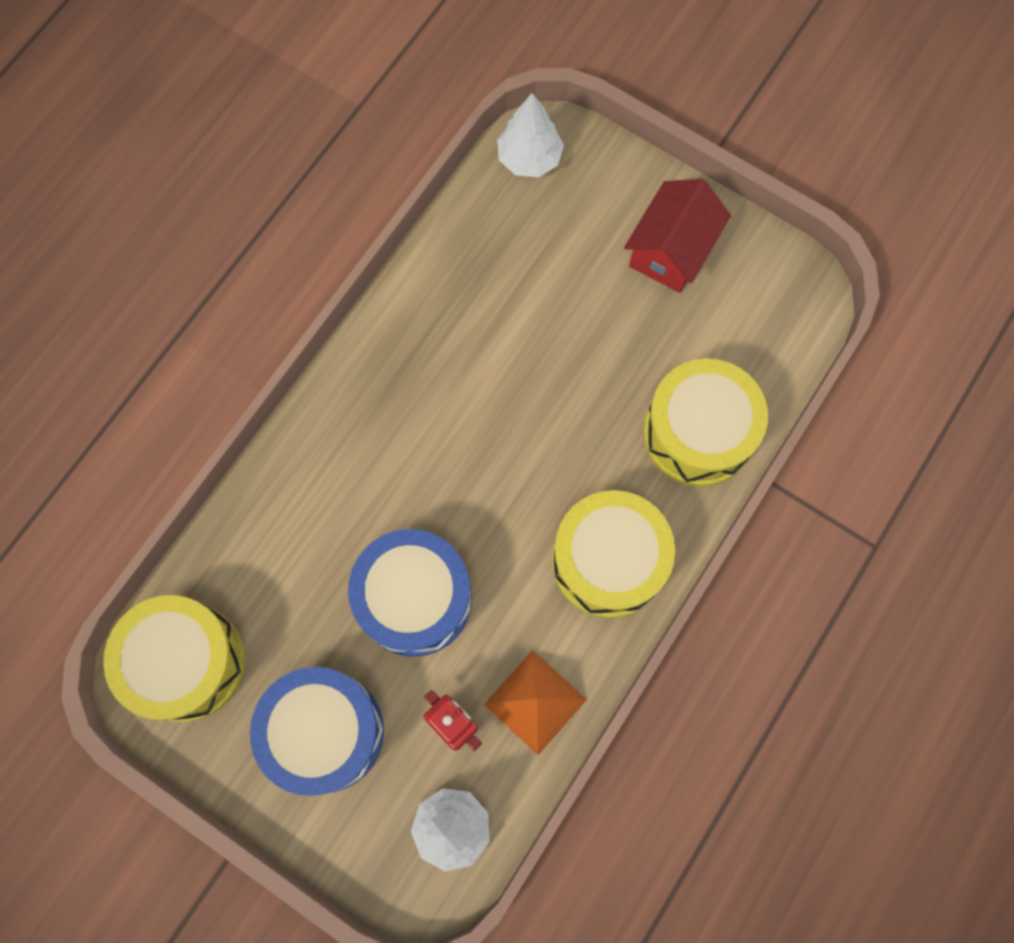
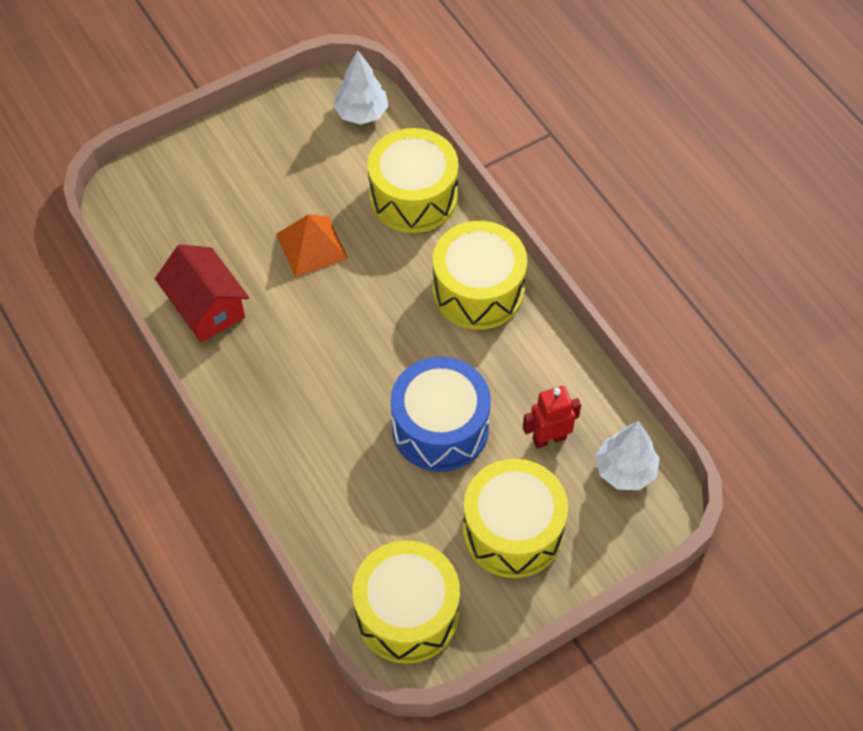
camera: 65 degrees left, 15 degrees down
(325, 732) = (512, 530): blue drum -> yellow drum
(529, 158) = (131, 210): white tree -> white tree (361, 113)
(535, 702) = (558, 379): orange pyramid -> orange pyramid (312, 246)
(671, 250) = (264, 153): red house -> red house (206, 307)

